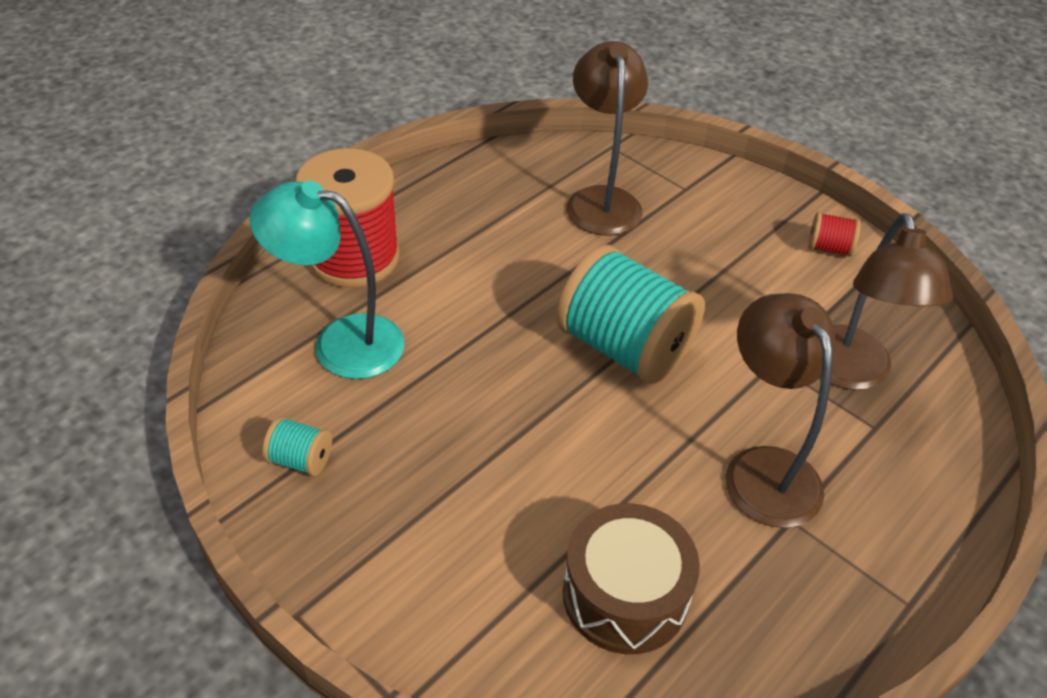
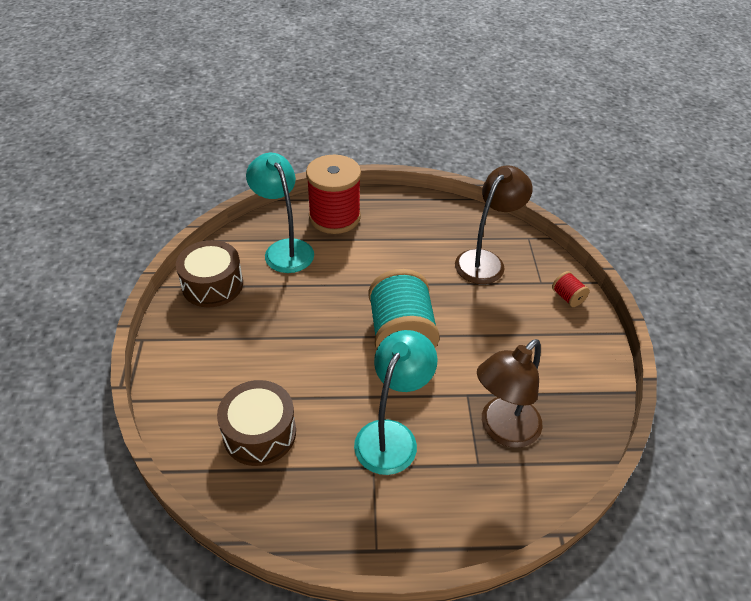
camera: 45 degrees right, 0 degrees up
(300, 460) = (212, 285): turquoise spool -> brown drum
(763, 469) = (391, 435): brown lamp -> turquoise lamp
(829, 248) = (584, 364): red spool -> red spool (567, 297)

